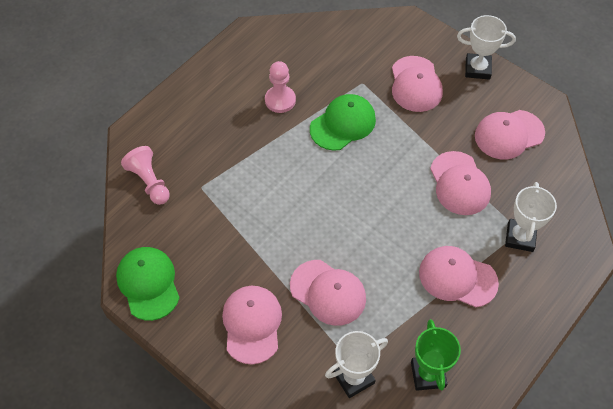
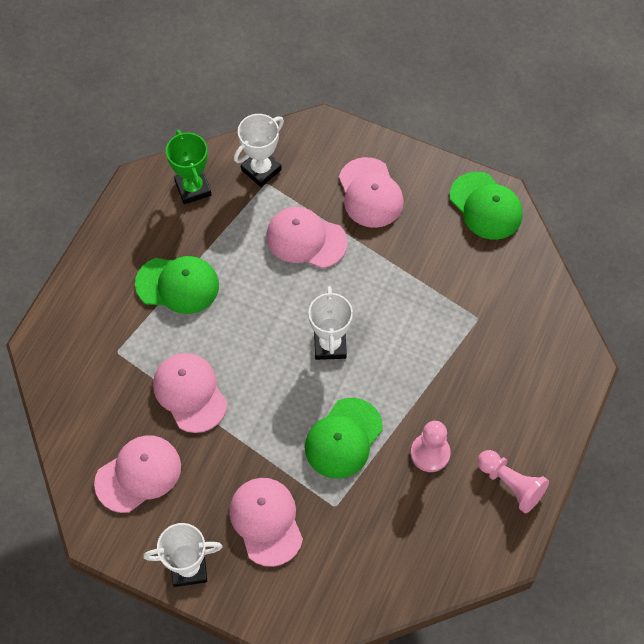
camera: 165 degrees right, 5 degrees up
(149, 182) = (536, 310): pink pawn -> pink pawn (511, 484)
(457, 277) = (178, 285): pink cap -> green cap
(520, 237) = (115, 344): white trophy -> white trophy (330, 345)

